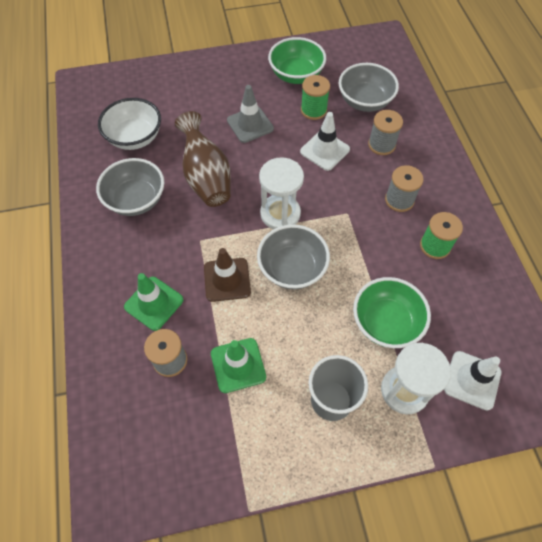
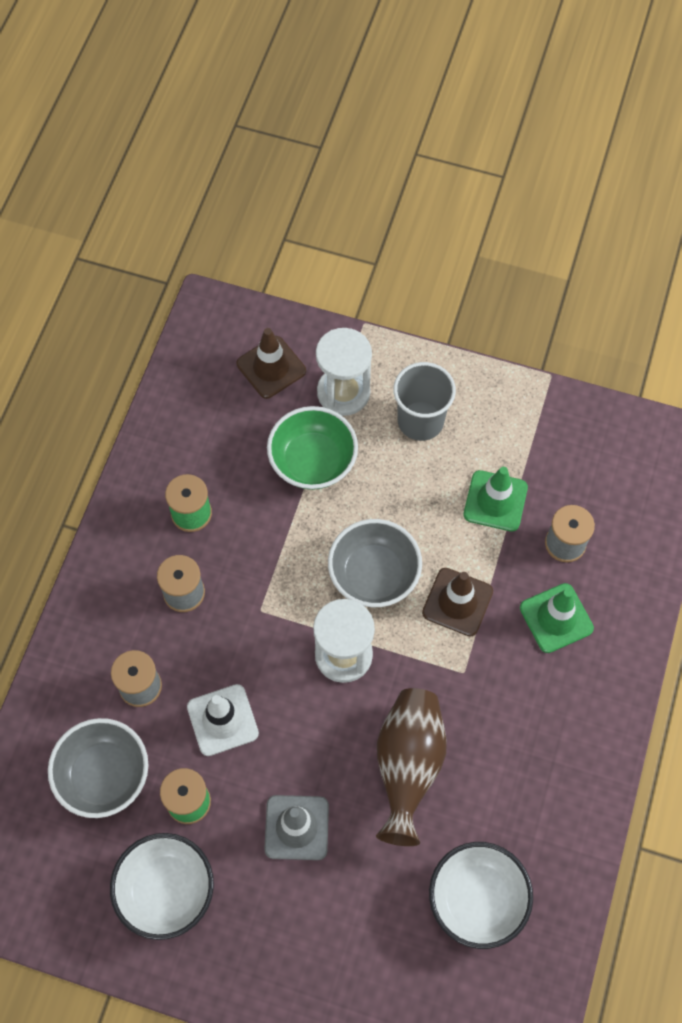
camera: 150 degrees left, 5 degrees up
(136, 200) = (520, 780): grey bowl -> none
(296, 75) = (166, 890): green bowl -> white bowl
(472, 380) = (271, 367): white traffic cone -> brown traffic cone

